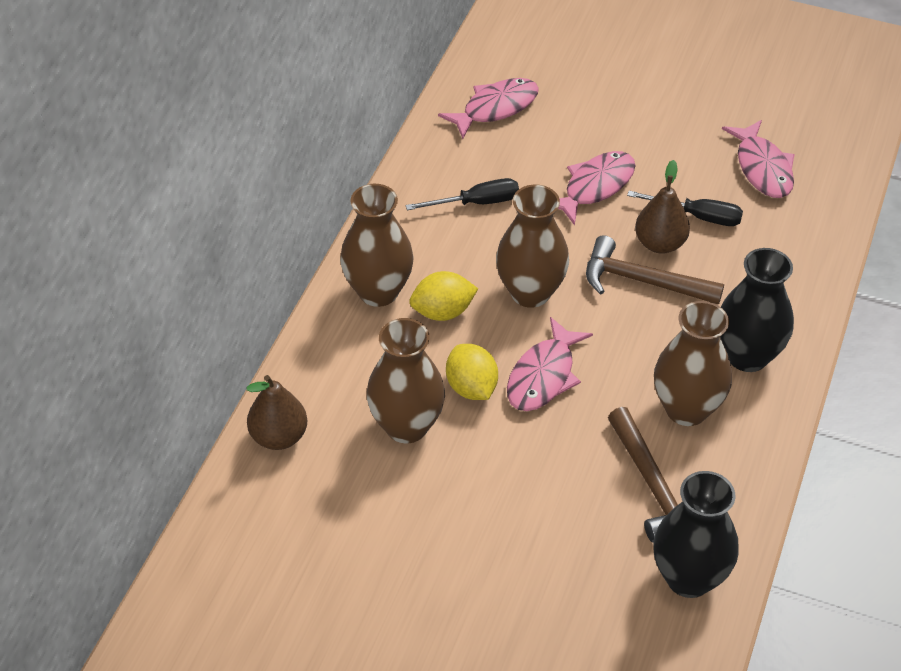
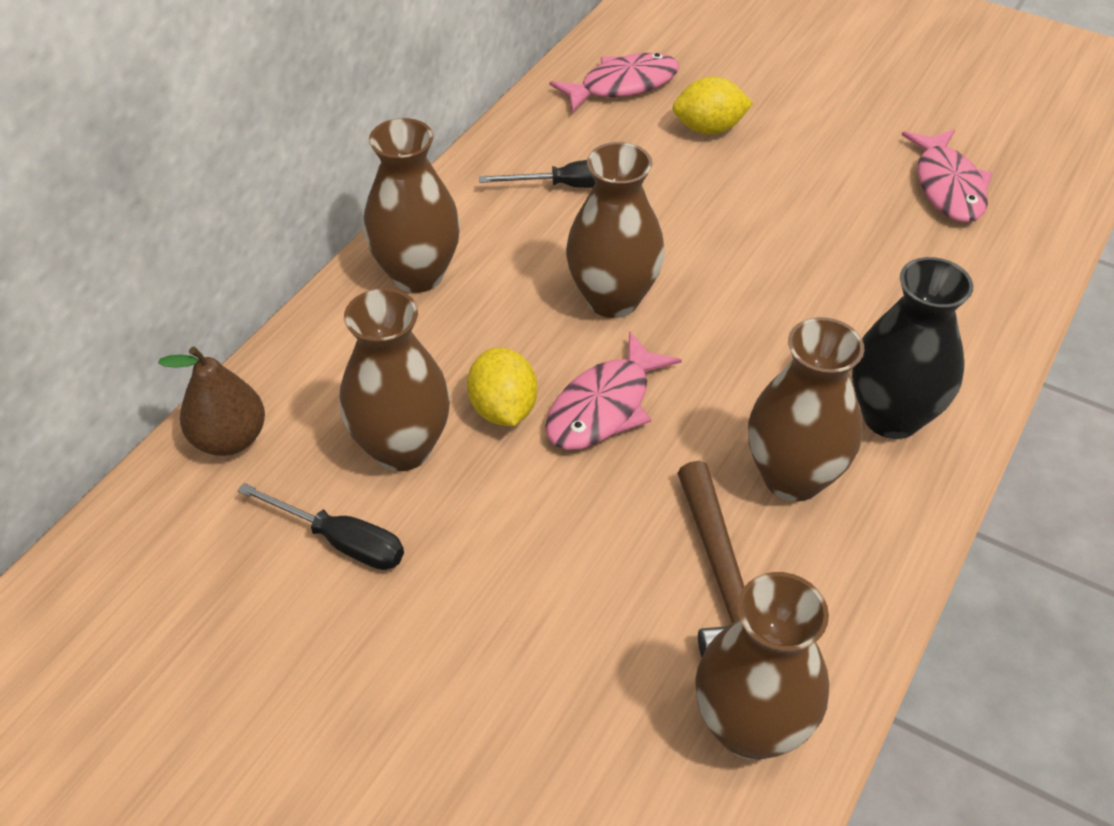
camera: 10 degrees right, 0 degrees up
(443, 312) = (492, 309): yellow lemon -> yellow lemon (709, 129)
(595, 187) = (726, 184): pink fish -> none
(642, 281) = (764, 303): brown hammer -> none
(660, 244) = (796, 260): brown pear -> none
(689, 578) = (750, 727): black vase -> brown vase
(697, 216) = (852, 233): black screwdriver -> black screwdriver (341, 541)

